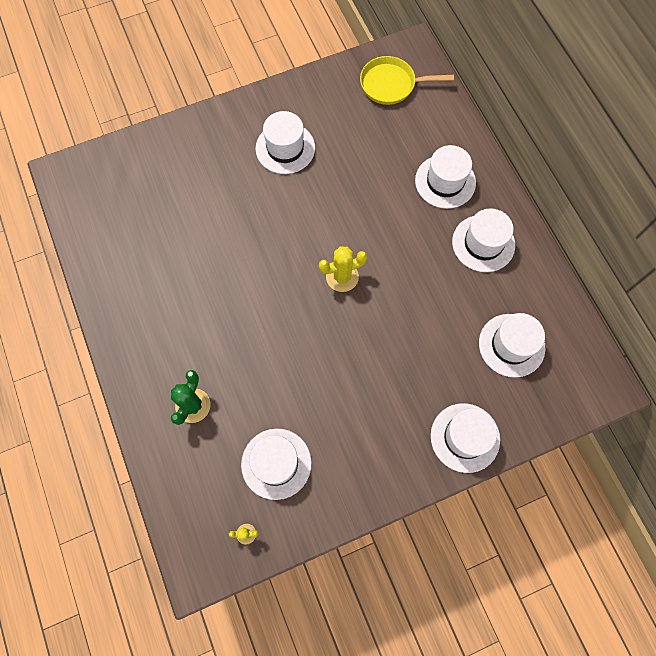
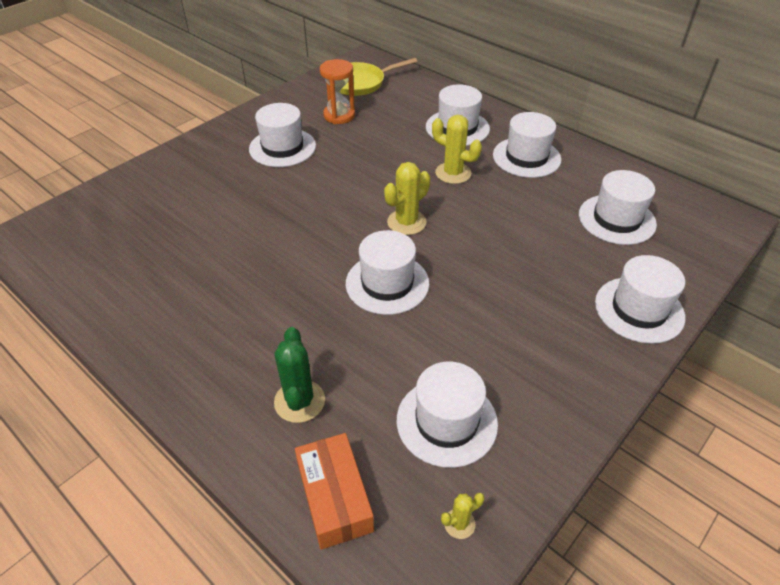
camera: 25 degrees left, 25 degrees down
(184, 482) = (334, 497): none -> orange box
(296, 332) = (387, 283): none -> white hat
(351, 124) = (339, 115): none -> orange hourglass
(409, 237) = (453, 173): none -> yellow cactus

